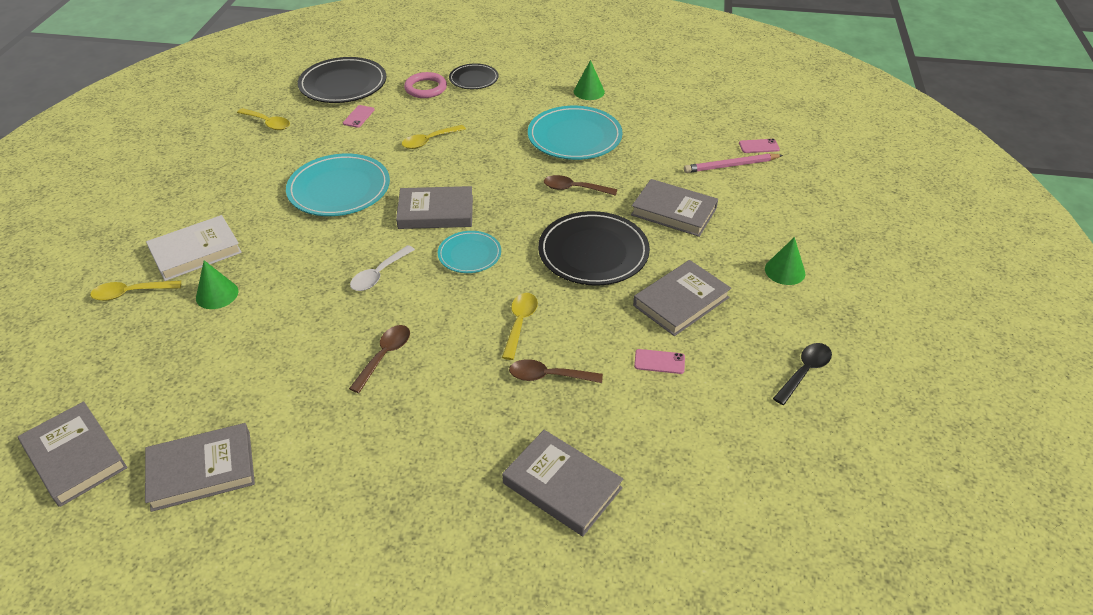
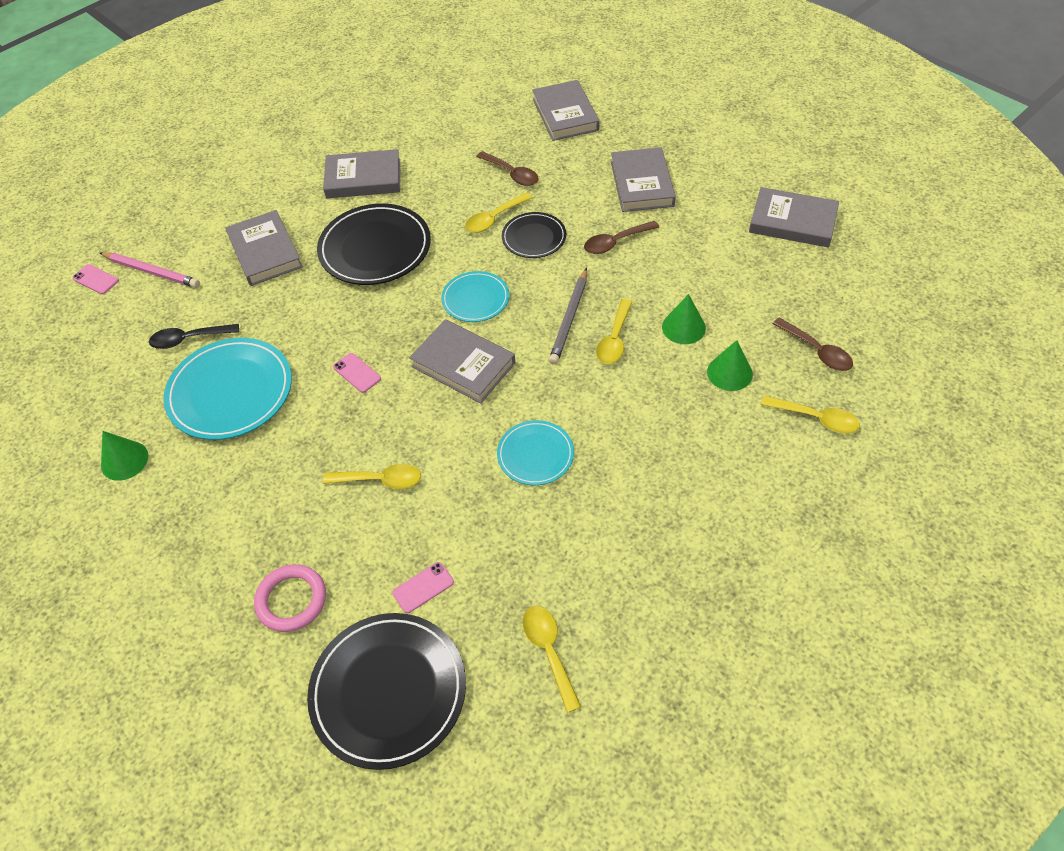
camera: 140 degrees left, 10 degrees up
(75, 457) = (888, 273): grey book -> grey book (642, 184)
(196, 252) = (733, 442): white book -> none
(330, 276) = (614, 339): none -> yellow spoon
(339, 189) = (535, 455): turquoise plate -> turquoise plate, size x0.57
(379, 274) = (569, 319): white spoon -> grey pencil
(474, 79) = (215, 580): black plate -> black plate (534, 238)
(574, 189) = (312, 322): brown spoon -> brown spoon (817, 351)
(659, 362) = (430, 149): pink phone -> pink phone (357, 373)
(785, 271) = (263, 164): green cone -> green cone (683, 327)
(804, 371) = (352, 103): black spoon -> black spoon (189, 339)

